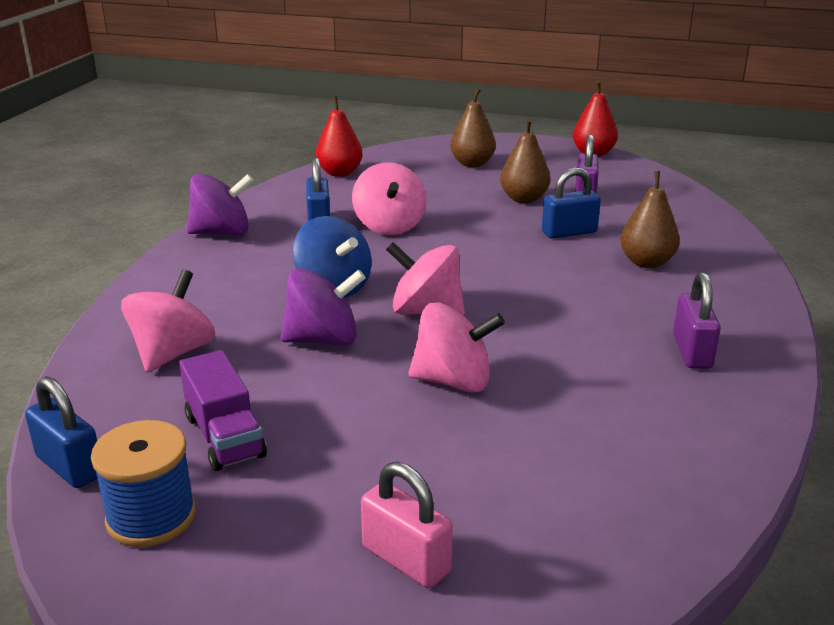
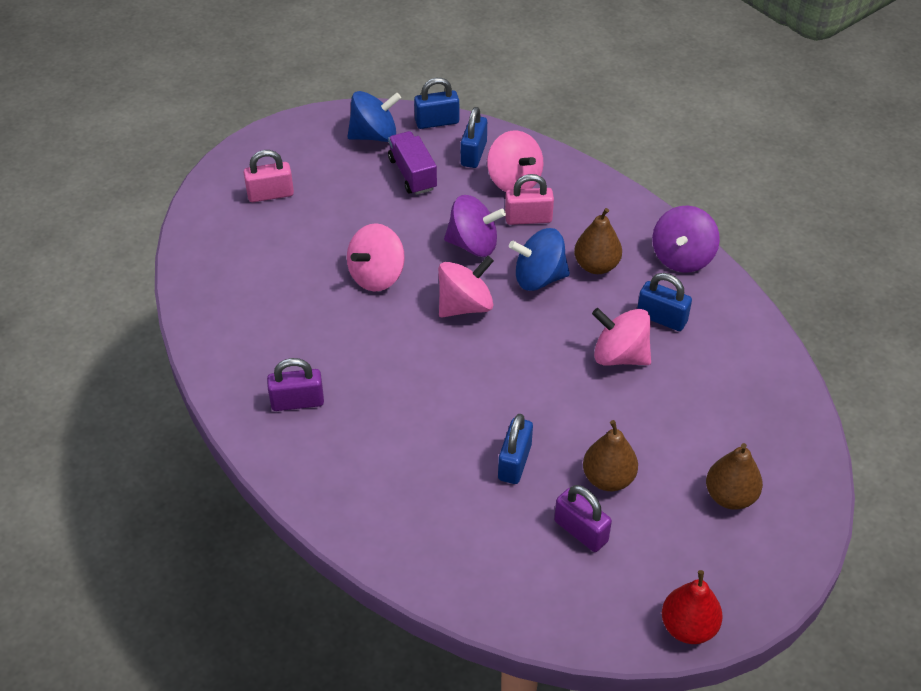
camera: 125 degrees right, 20 degrees up
(134, 403) = (473, 154): none -> blue padlock
(151, 517) = (374, 135): blue spool -> blue spinning top
(224, 436) = (412, 174): purple truck -> purple truck turned 60 degrees clockwise
(239, 322) = (528, 218): none -> pink padlock
(323, 339) = (473, 244): purple spinning top -> purple spinning top turned 105 degrees counterclockwise
(339, 173) = (772, 381): red pear -> none
(646, 262) = (422, 473): brown pear -> brown pear (596, 266)
(692, 352) = (297, 402): purple padlock -> purple padlock turned 45 degrees counterclockwise

